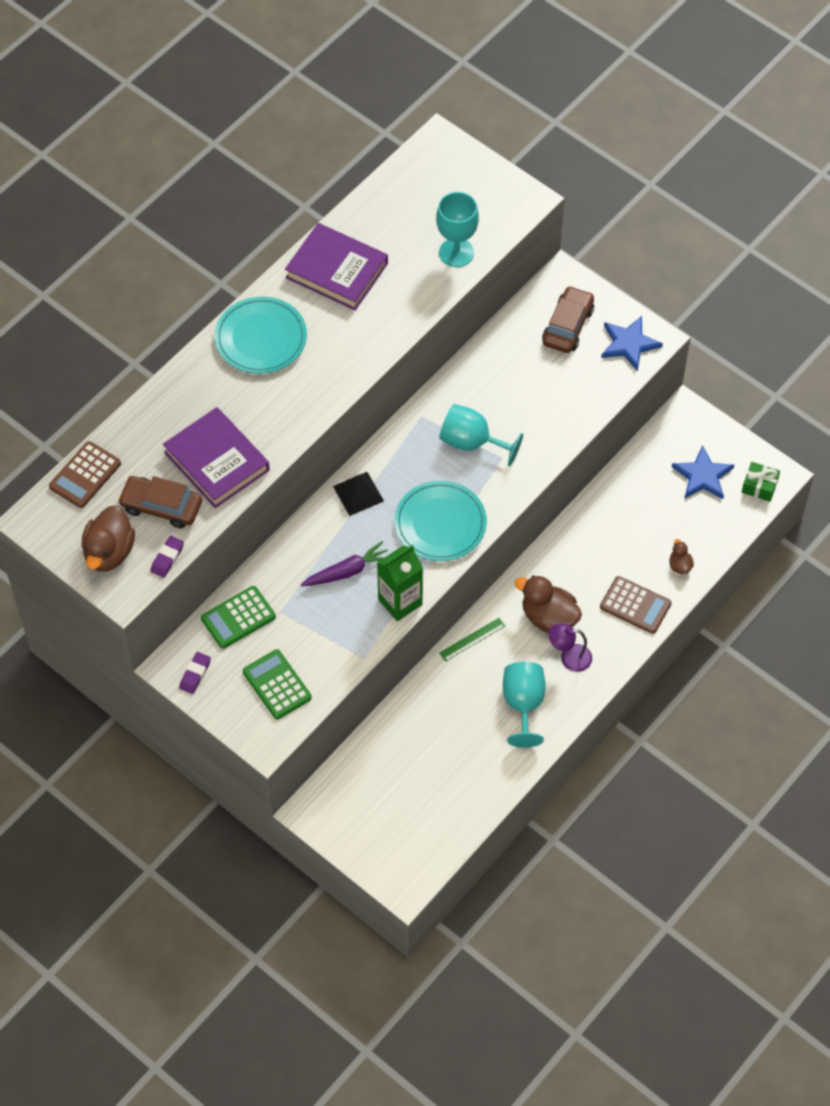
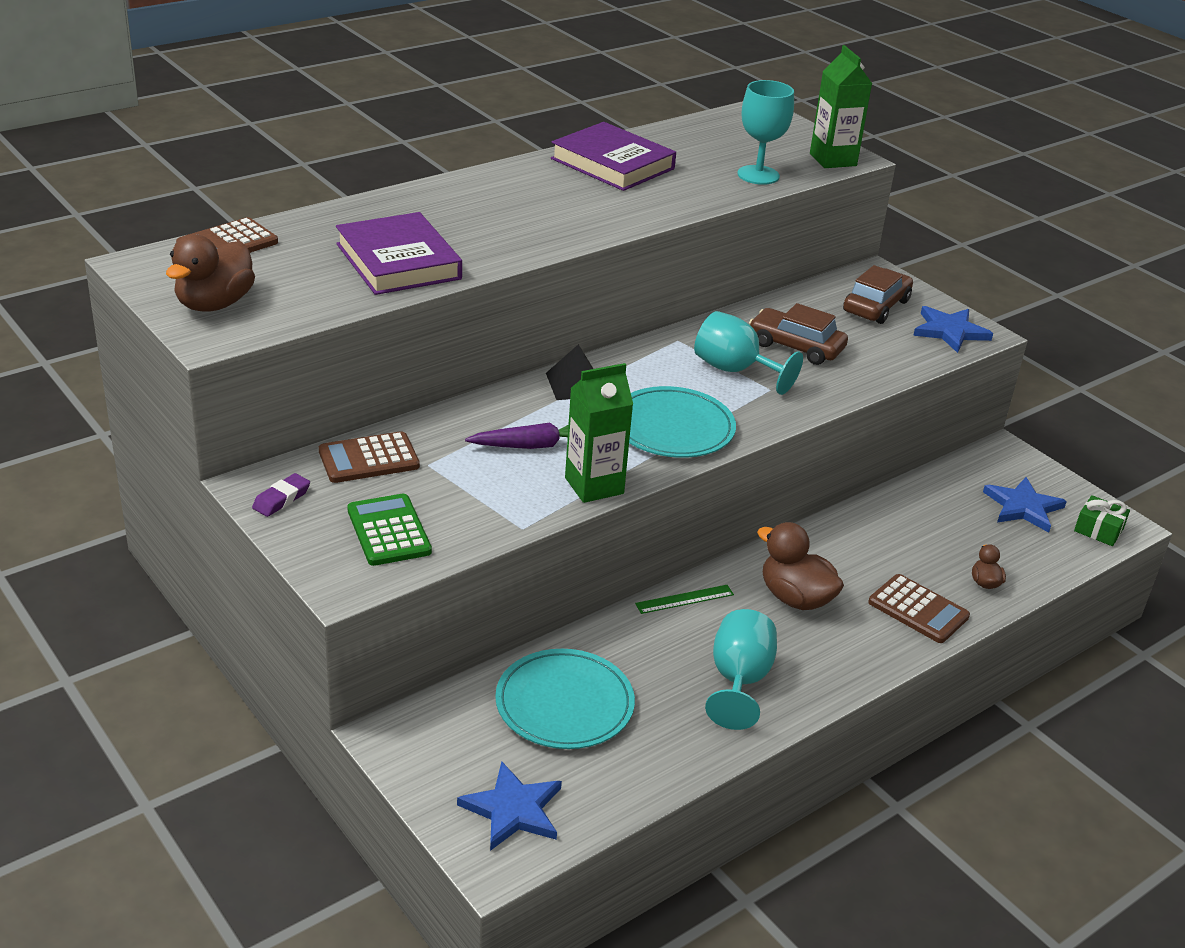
camera: 10 degrees right, 25 degrees down
(161, 507) = (306, 282): brown car -> brown car (796, 346)
(167, 558) = (287, 322): purple eraser -> none
(238, 618) = (369, 459): green calculator -> brown calculator
(261, 338) = (501, 190): turquoise plate -> turquoise plate (564, 704)
(405, 846) = (513, 809): none -> blue star
(512, 208) = (833, 160): none -> green carton
(569, 657) = (815, 644): purple lamp -> none

